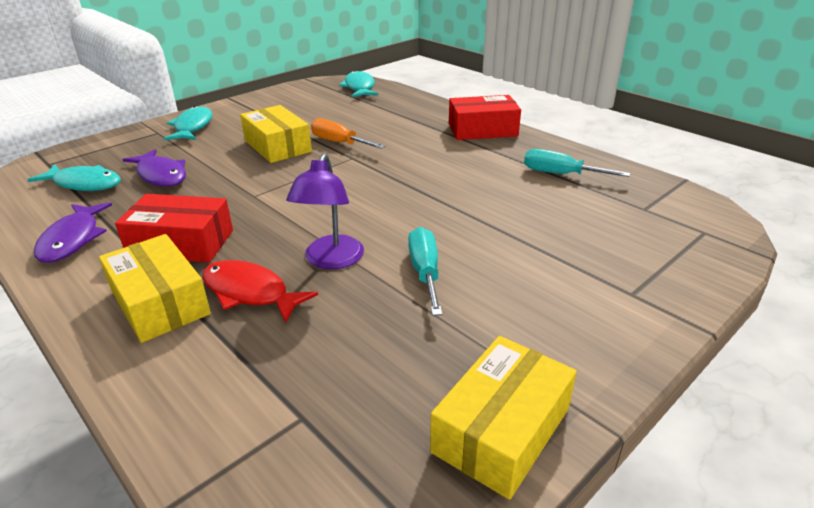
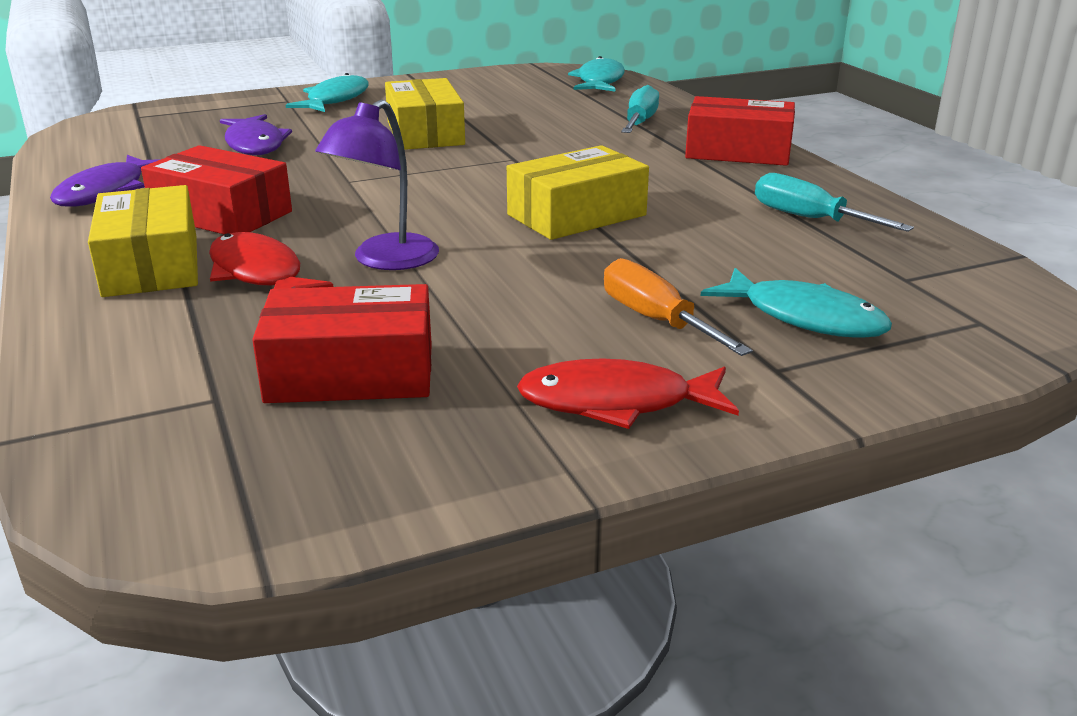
camera: 20 degrees right, 5 degrees down
(84, 184) = (161, 141): turquoise fish -> turquoise fish (805, 317)
(339, 143) = (511, 140): orange screwdriver -> orange screwdriver (656, 320)
(381, 366) = (351, 372): none -> red box
(425, 272) = (496, 293): turquoise screwdriver -> turquoise screwdriver (640, 122)
(501, 430) = (442, 464): yellow box -> yellow box (576, 215)
(566, 345) = (616, 403): none -> red fish

